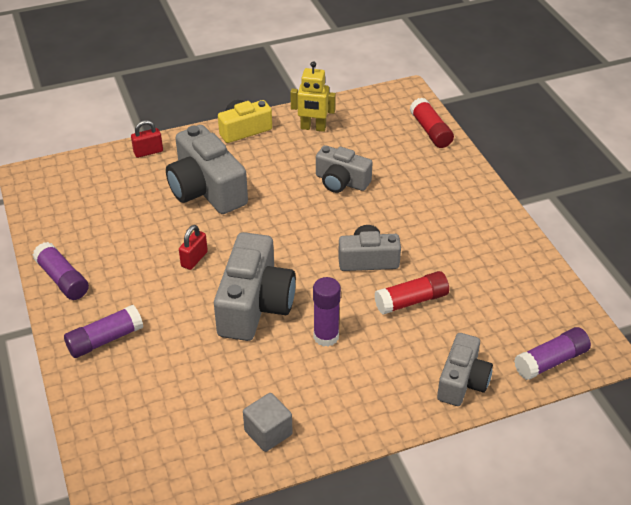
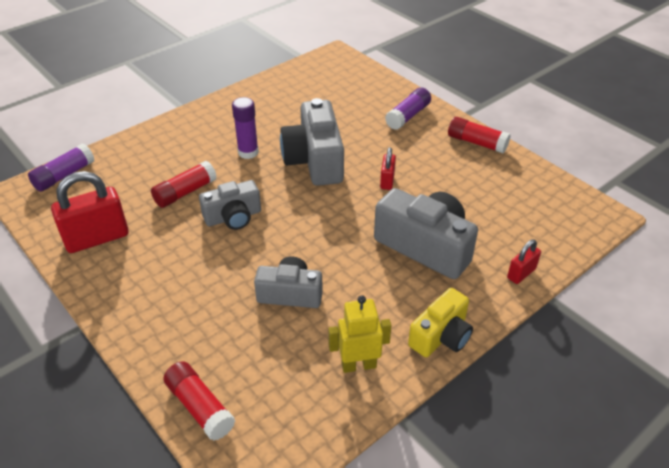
camera: 160 degrees right, 0 degrees up
(62, 279) = (476, 143): purple glue stick -> red glue stick
(268, 432) = (264, 96): grey cube -> none
(462, 381) = (136, 148): grey camera -> none
(507, 271) = (97, 238): none -> red padlock

